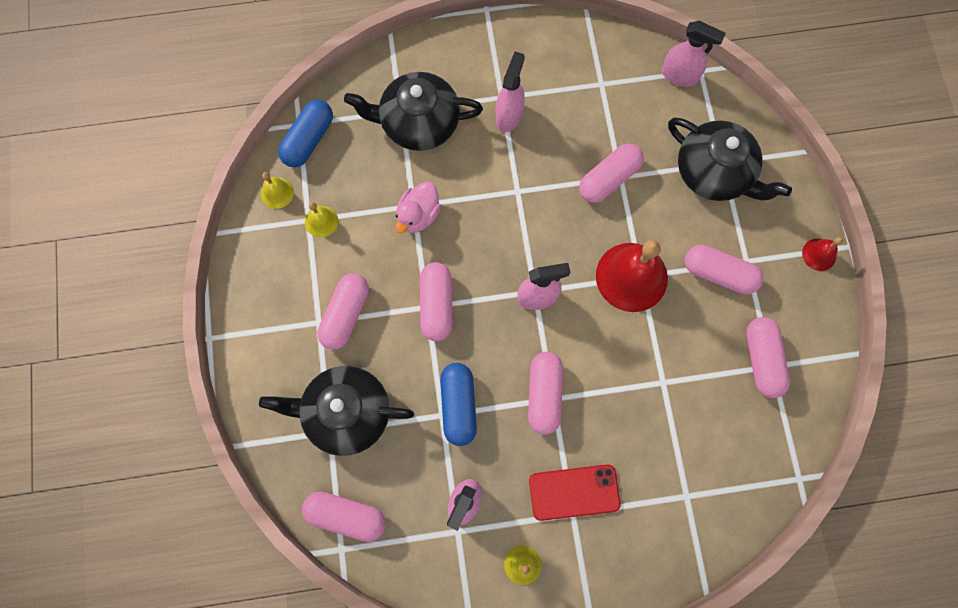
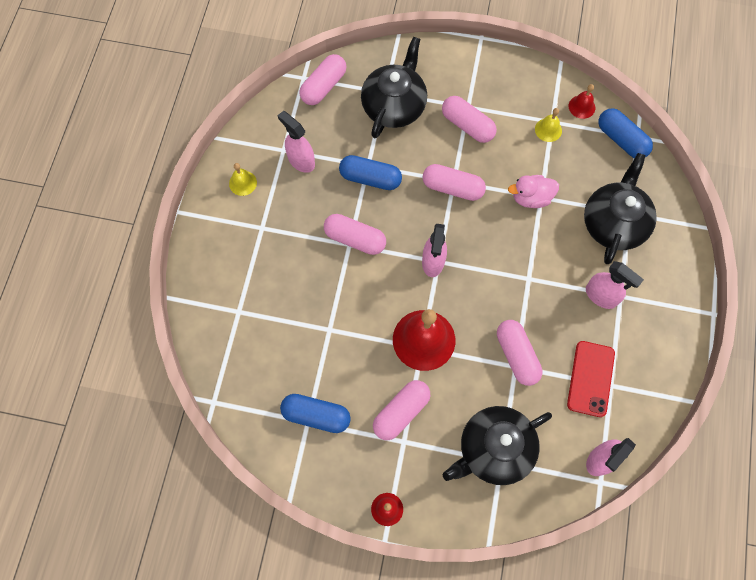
camera: 110 degrees right, 5 degrees down
(277, 193) = (581, 107): yellow bell -> red bell
(418, 215) = (531, 198): pink duck -> pink duck turned 60 degrees counterclockwise
(574, 492) = (276, 234): red phone -> red phone (591, 378)
(762, 359) = (316, 415): pink capsule -> blue capsule

